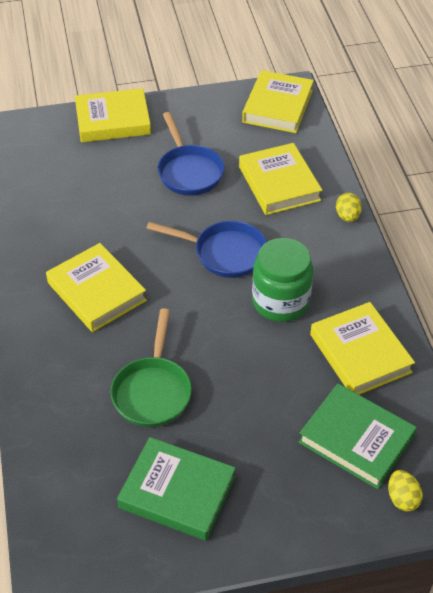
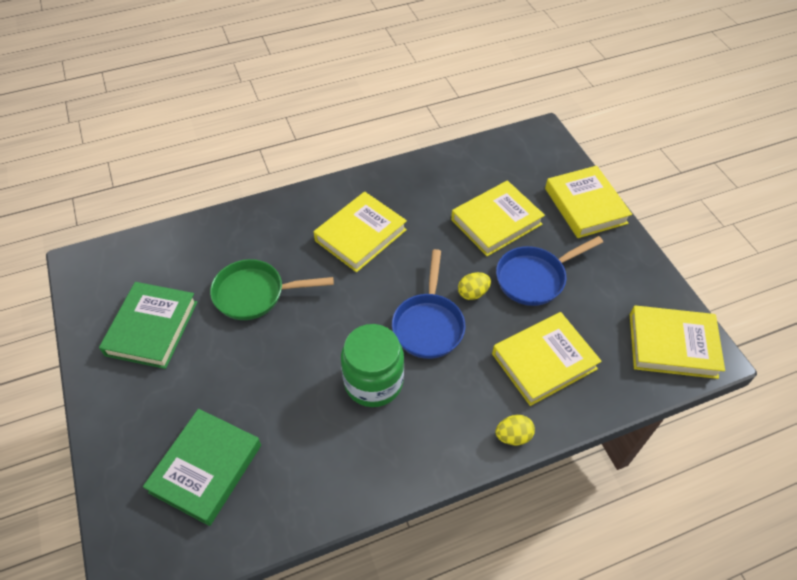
camera: 80 degrees right, 5 degrees up
(360, 353) = (314, 464): yellow book -> yellow book (496, 222)
(402, 498) = (137, 517): yellow egg -> yellow egg (473, 293)

